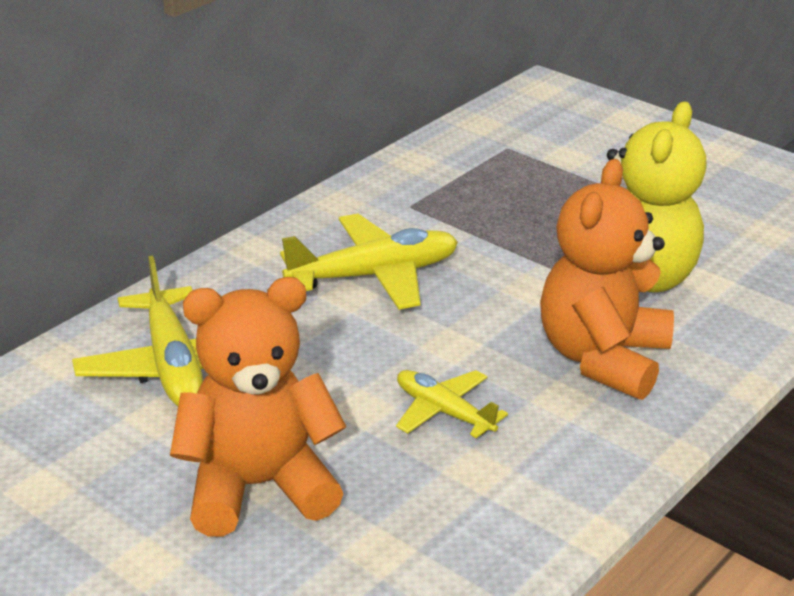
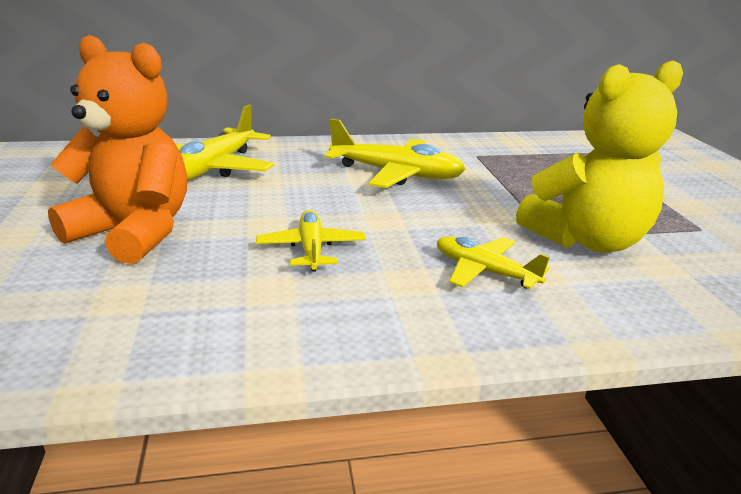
camera: 40 degrees right, 5 degrees down
(602, 358) = (484, 271): orange teddy bear -> yellow plane

